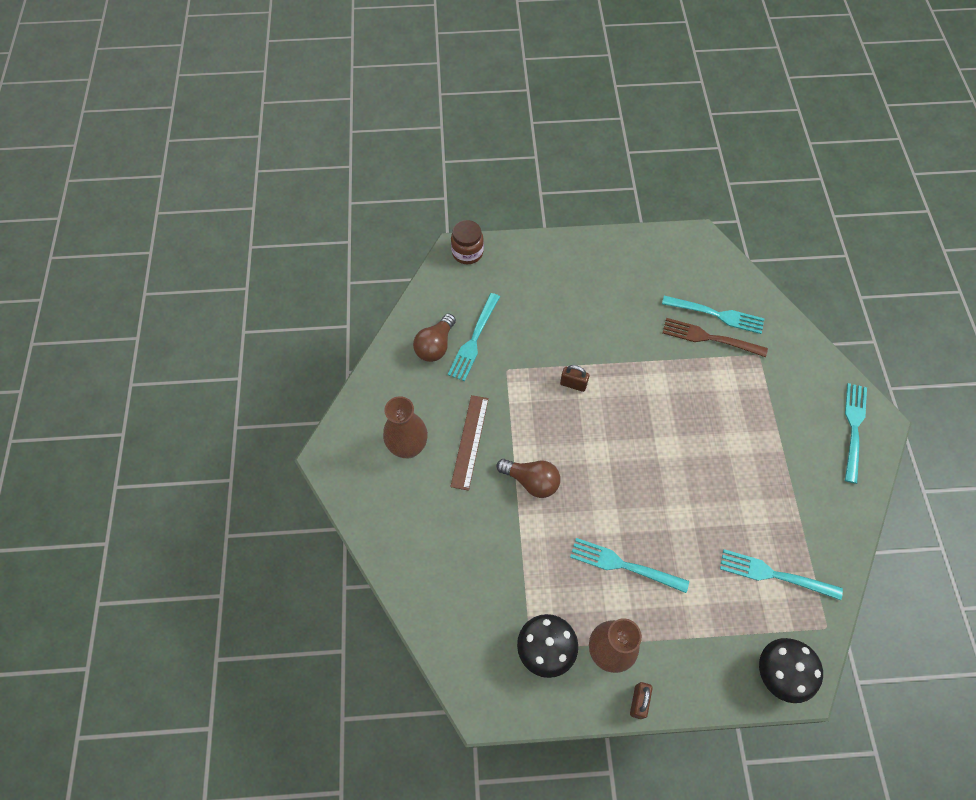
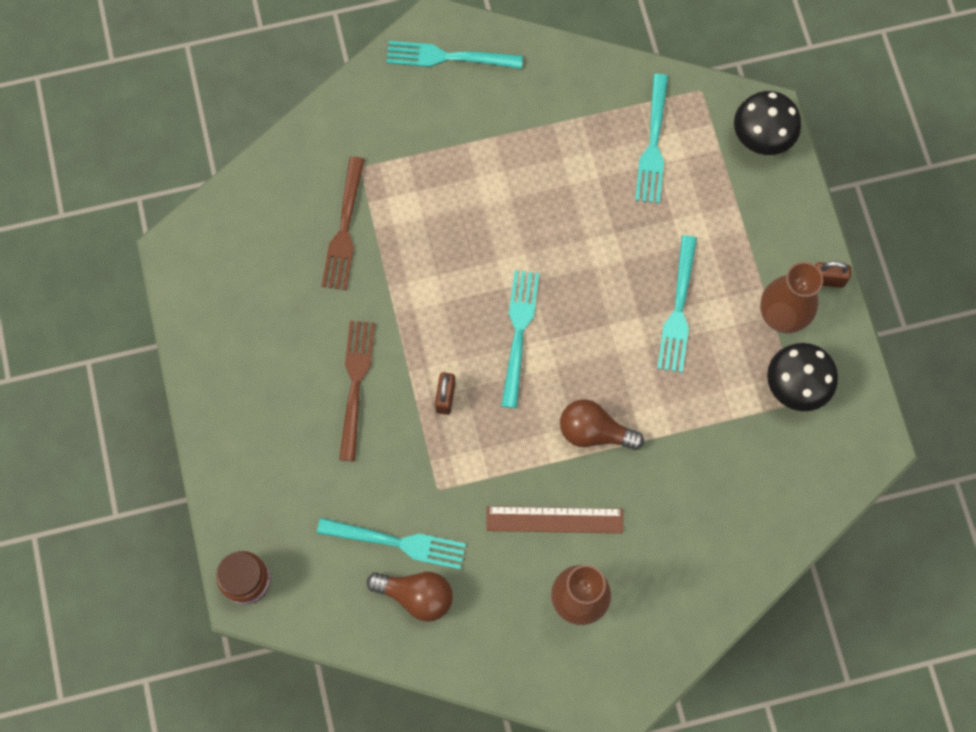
camera: 100 degrees left, 10 degrees up
(531, 481) = (594, 432): brown light bulb -> brown light bulb turned 90 degrees counterclockwise
(591, 329) = (355, 384): none -> brown fork
(716, 314) = (305, 222): turquoise fork -> turquoise fork (518, 333)

